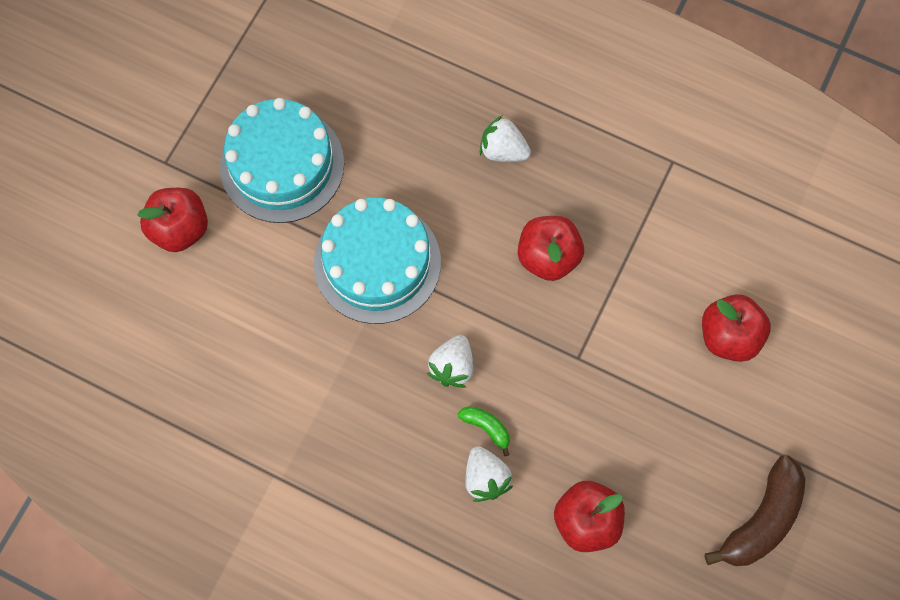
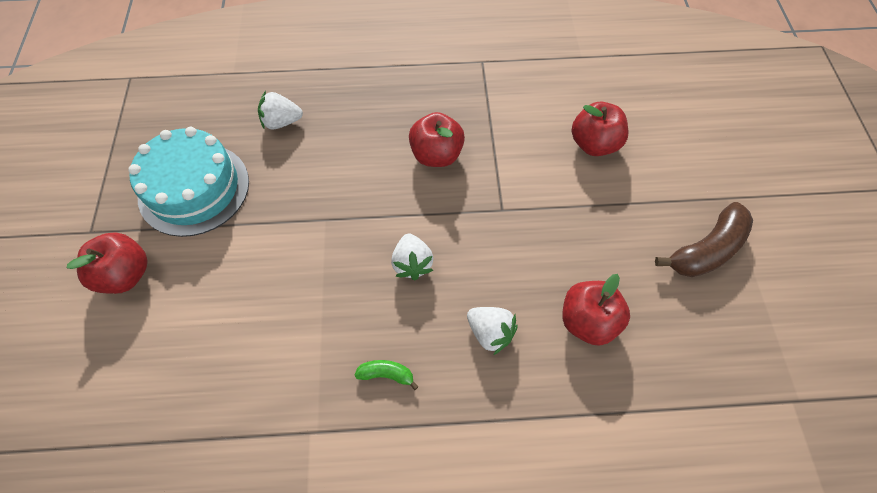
camera: 30 degrees left, 10 degrees down
(377, 263) = (309, 220): turquoise cake -> none
(486, 427) = (466, 294): green banana -> green banana (386, 374)
(503, 150) = (361, 105): white strawberry -> white strawberry (281, 122)
(761, 519) = (707, 250): brown banana -> brown banana turned 45 degrees clockwise

